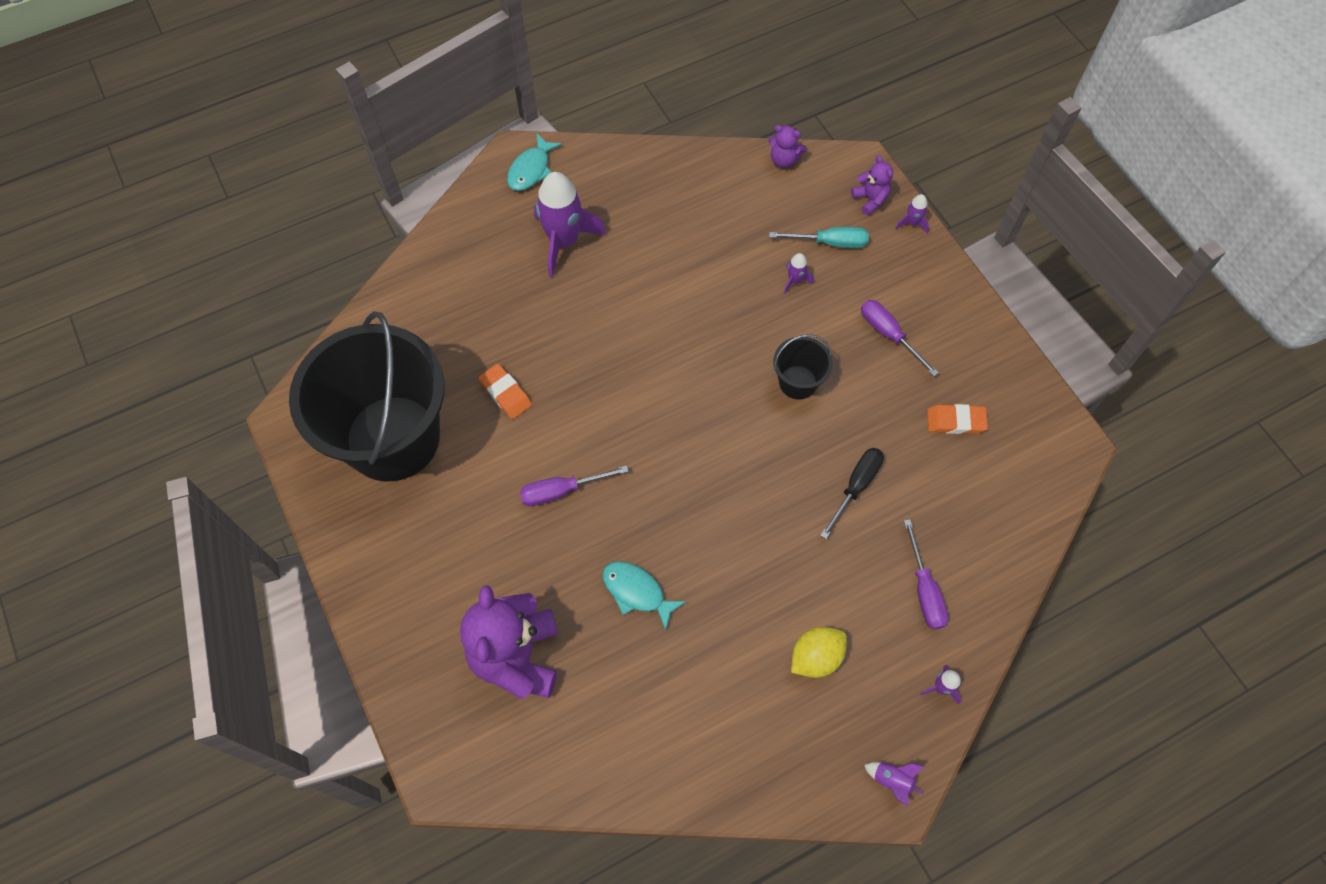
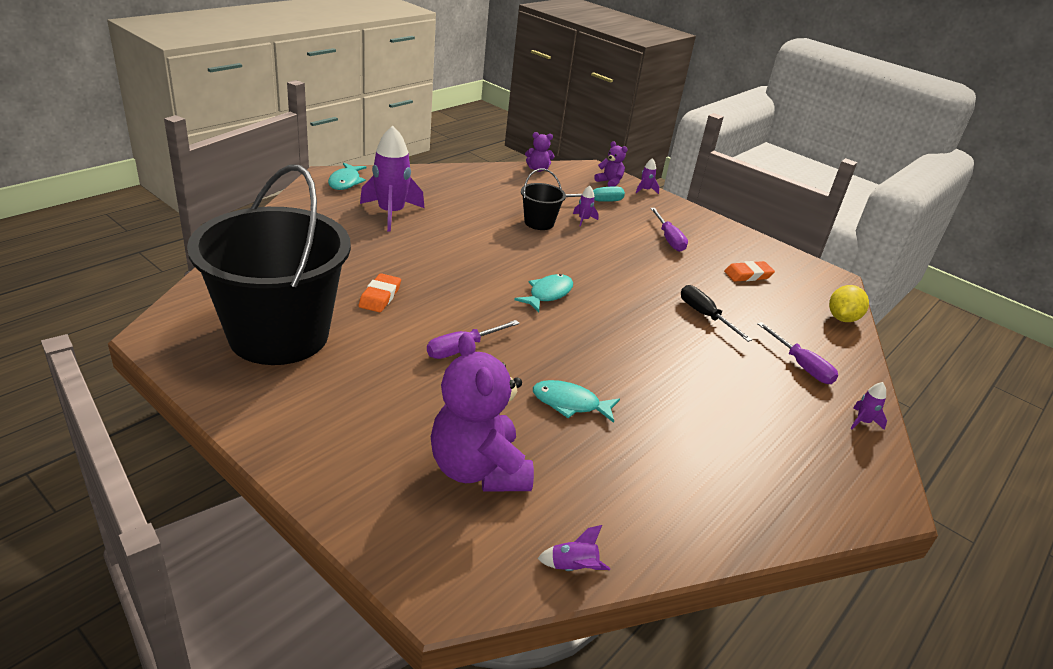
camera: 25 degrees left, 30 degrees down
(505, 393) = (380, 296): orange eraser -> orange eraser turned 75 degrees clockwise
(688, 418) = (548, 294): none -> turquoise fish
(798, 382) = (621, 267): black bucket -> black bucket (539, 223)
(815, 657) = (752, 420): yellow lemon -> yellow lemon (842, 318)
(856, 487) = (705, 316): black screwdriver -> black screwdriver turned 45 degrees counterclockwise
(889, 335) = (669, 239): purple screwdriver -> purple screwdriver turned 135 degrees counterclockwise
(892, 781) = (878, 492): purple rocket -> purple rocket (573, 567)

